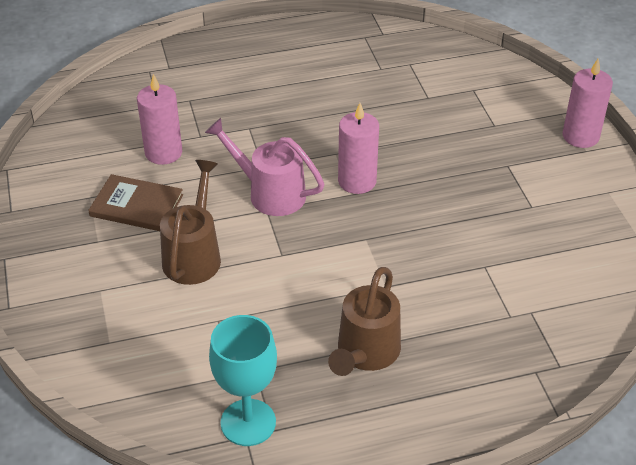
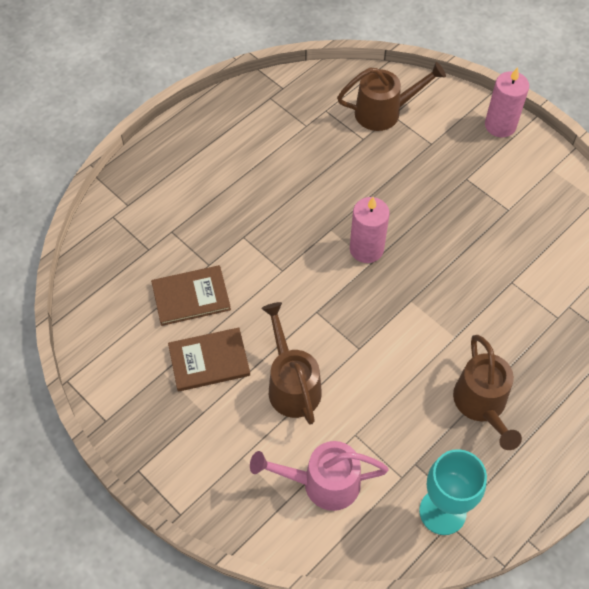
camera: 30 degrees left, 15 degrees up
(163, 153) = (191, 296): pink candle -> brown book
(269, 193) = (306, 294): pink watering can -> pink watering can (322, 483)
(467, 85) = (385, 112): none -> brown watering can

